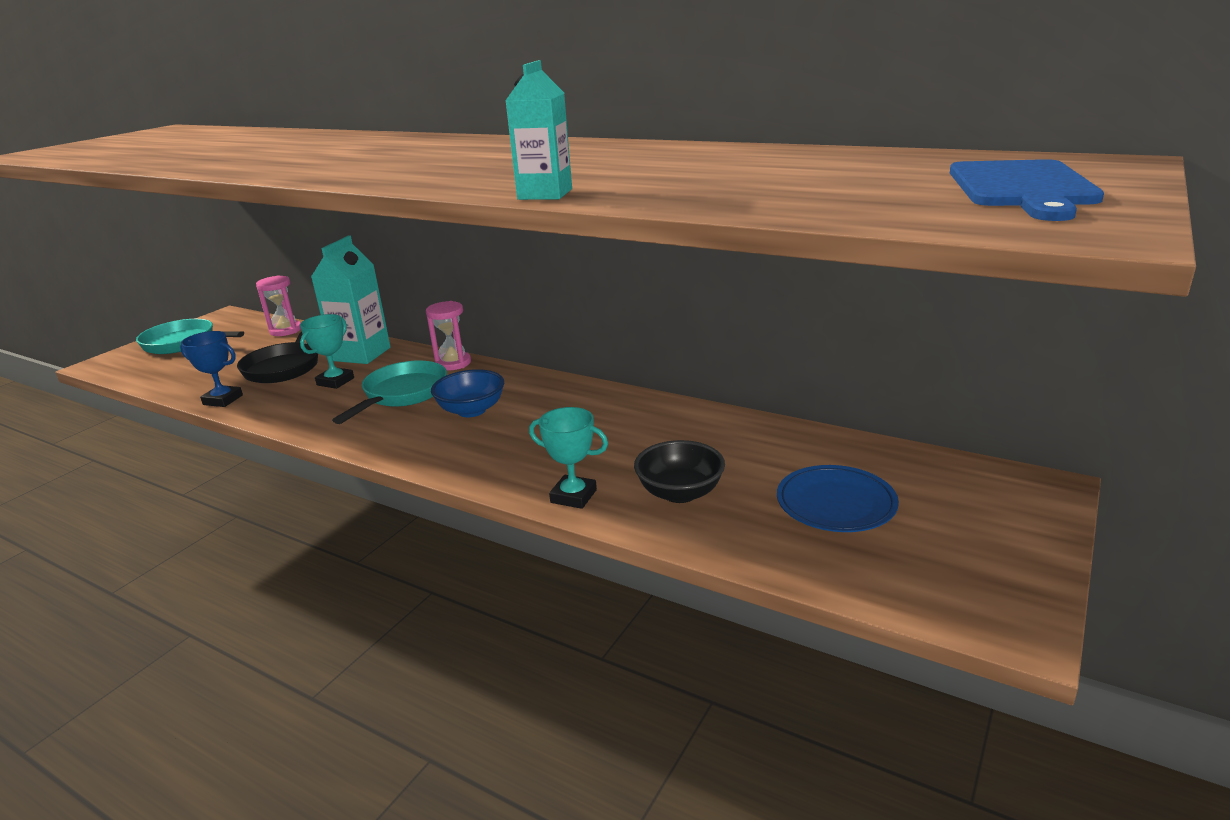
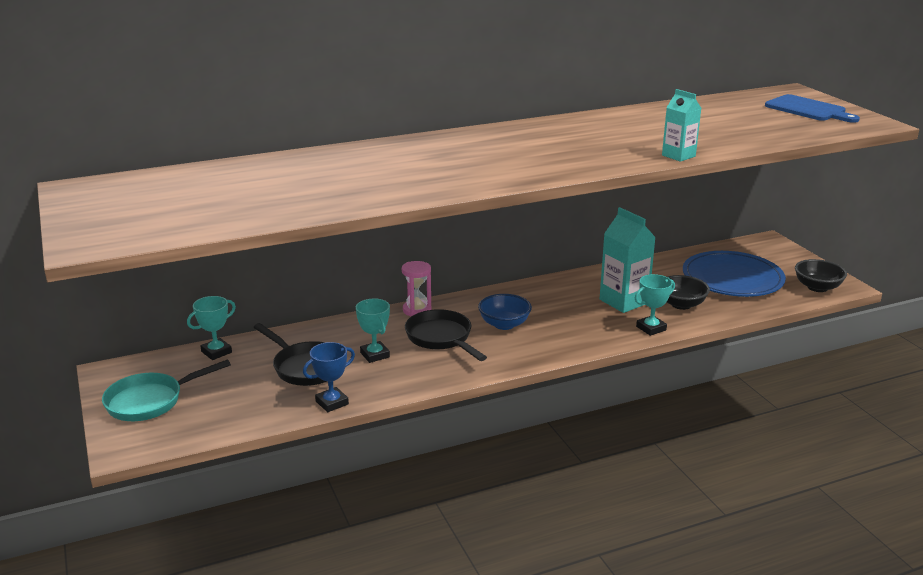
camera: 55 degrees left, 0 degrees up
(286, 330) = (216, 352): pink hourglass -> turquoise trophy
(361, 354) = (337, 335): turquoise carton -> turquoise carton (623, 301)
(402, 394) = (441, 338): turquoise pan -> black pan
(836, 503) = (732, 279): blue plate -> blue plate, size x1.63
(950, 595) = (817, 287): none -> black bowl

